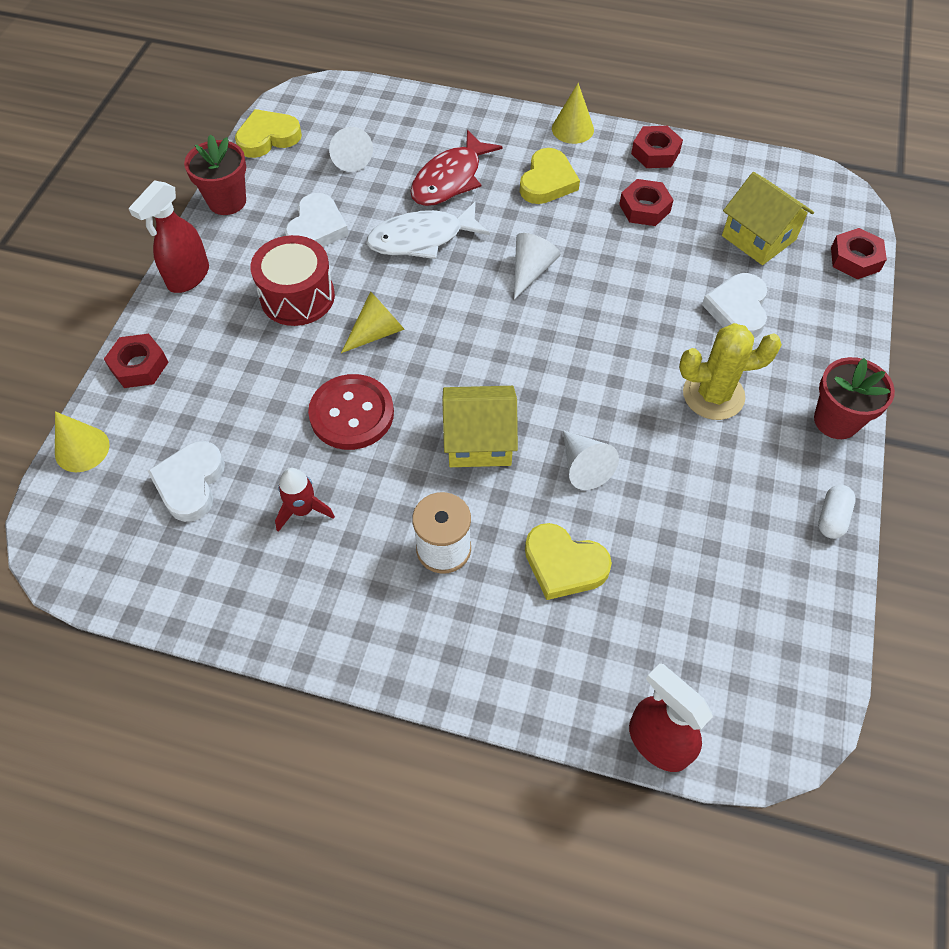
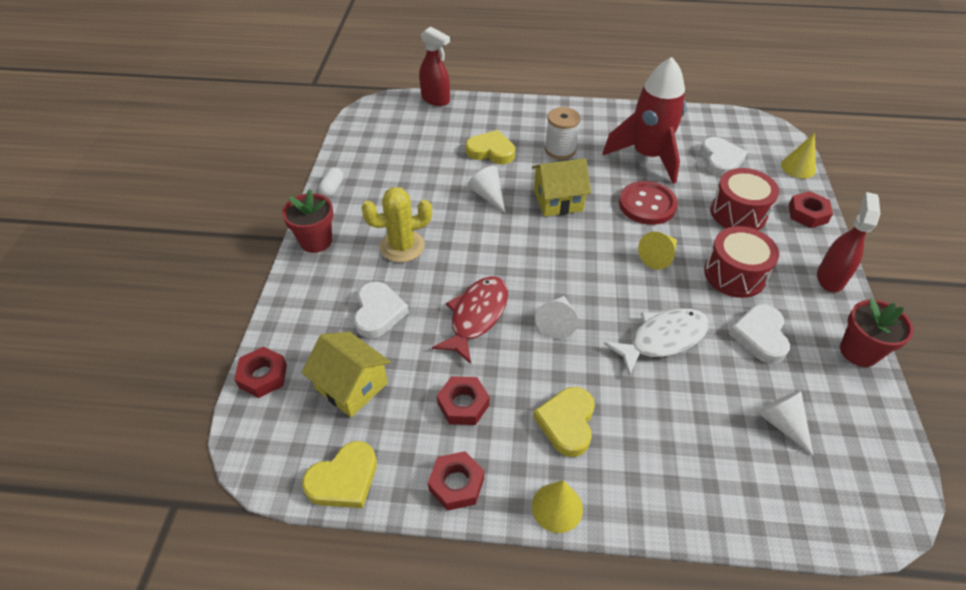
camera: 170 degrees right, 10 degrees down
(232, 381) = (738, 213): none -> red drum
(268, 138) = (883, 436): yellow heart -> yellow heart (344, 479)
(303, 510) = (647, 156): red rocket -> red rocket, size x2.31
(450, 179) = (666, 410): red fish -> red fish (476, 316)

